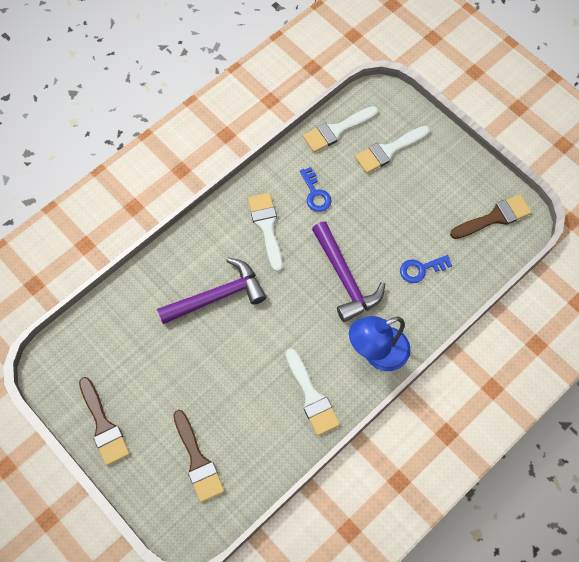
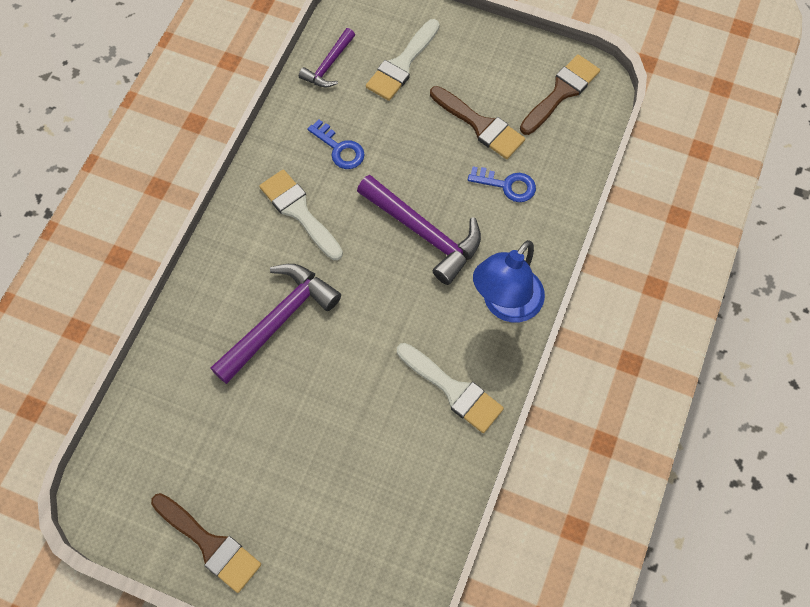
camera: 25 degrees left, 0 degrees up
(198, 461) = (352, 532): brown brush -> brown brush (480, 125)
(336, 130) = (328, 65): white brush -> purple hammer
(421, 269) = (507, 185): blue key -> blue key turned 120 degrees counterclockwise

